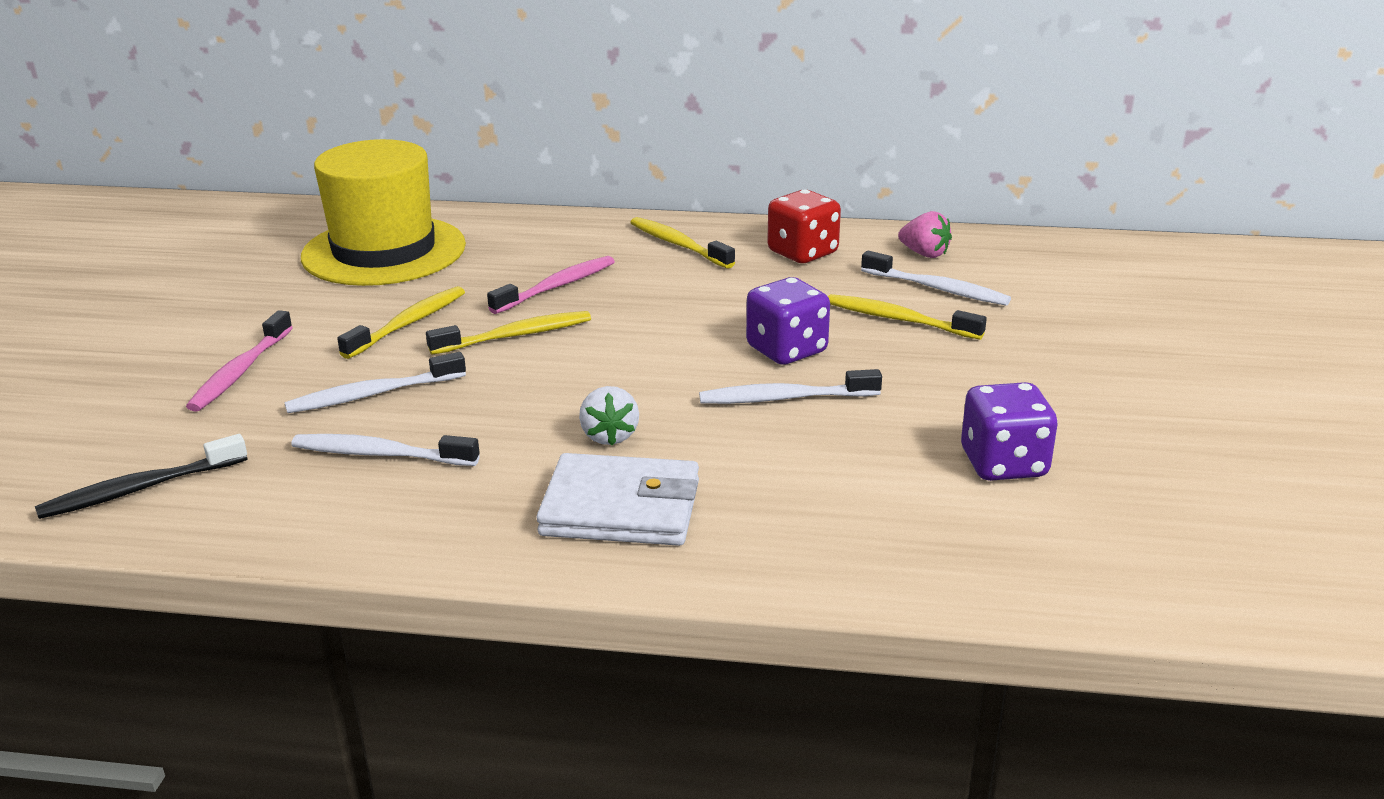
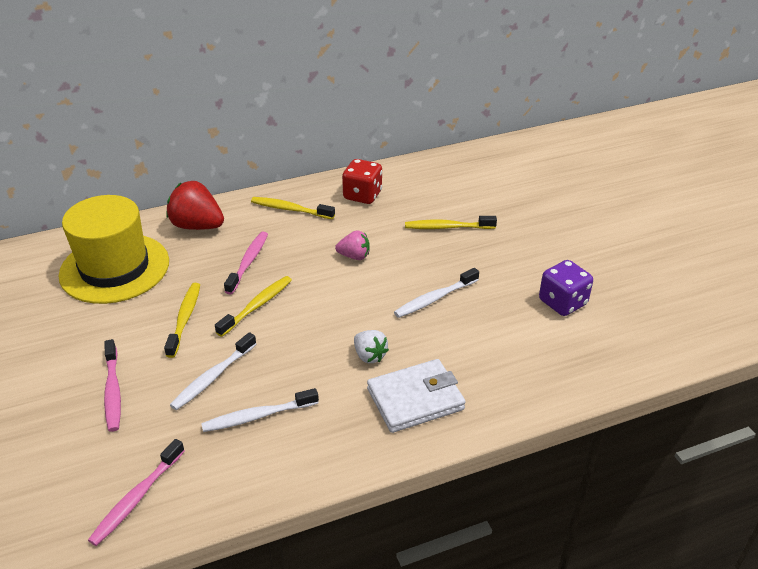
camera: 30 degrees left, 10 degrees up
(140, 489) = (136, 498): black toothbrush -> pink toothbrush
(533, 233) = (197, 226): none -> red strawberry
(786, 350) = (409, 266): purple dice -> none
(924, 254) = (424, 177): pink strawberry -> pink strawberry (354, 256)
(937, 289) = (449, 200): white toothbrush -> none

